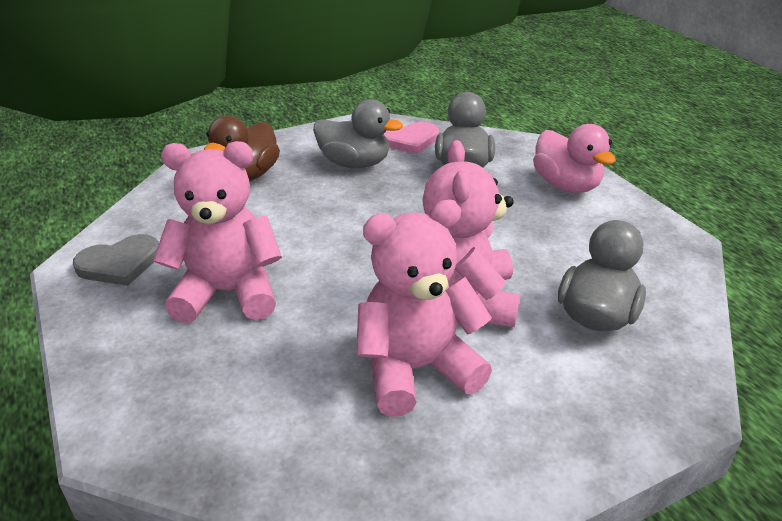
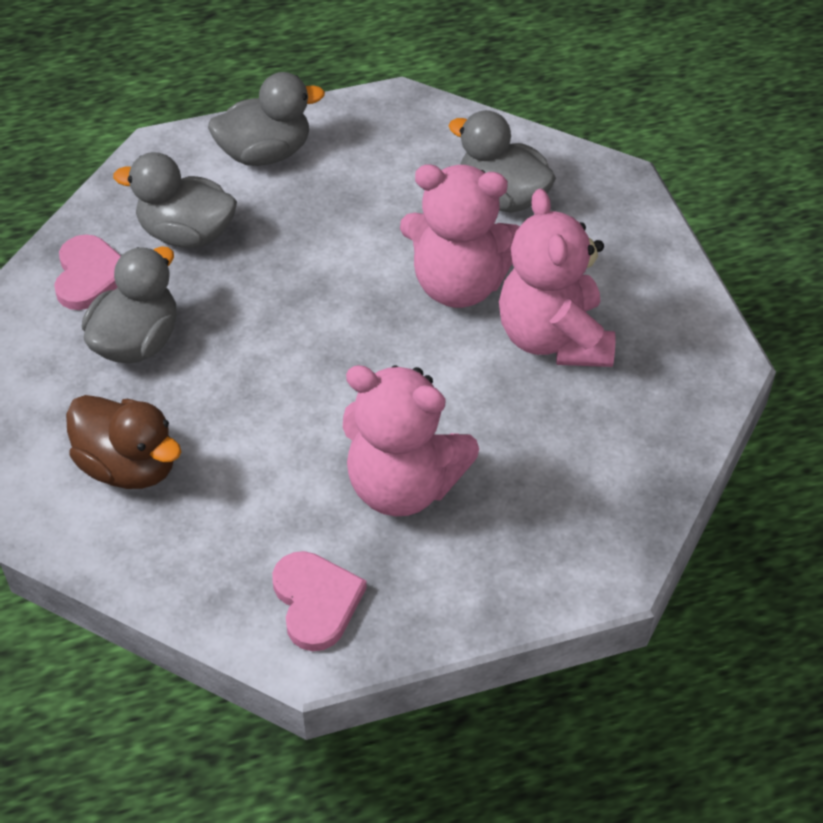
camera: 80 degrees left, 15 degrees up
(120, 264) = (316, 601): grey heart -> pink heart
(228, 292) = (403, 485): pink teddy bear -> pink teddy bear turned 75 degrees counterclockwise
(566, 185) = (265, 153): pink duck -> grey duck

